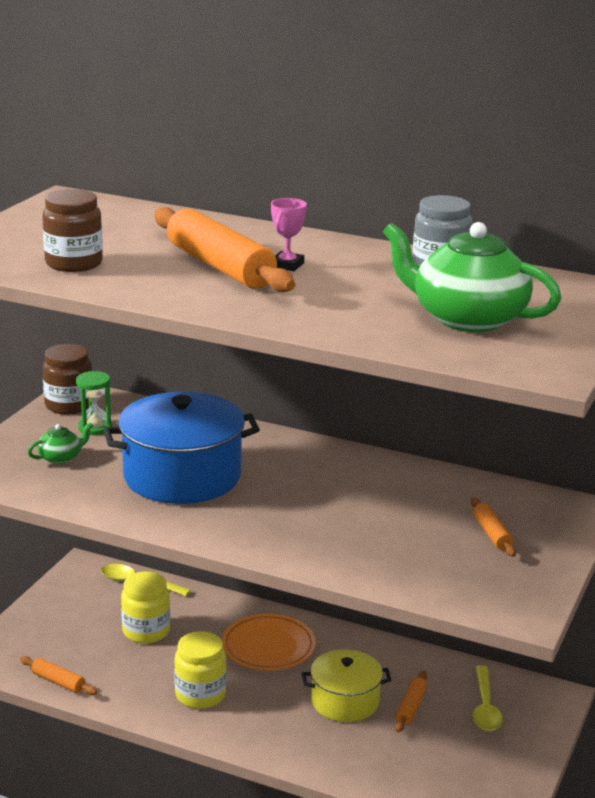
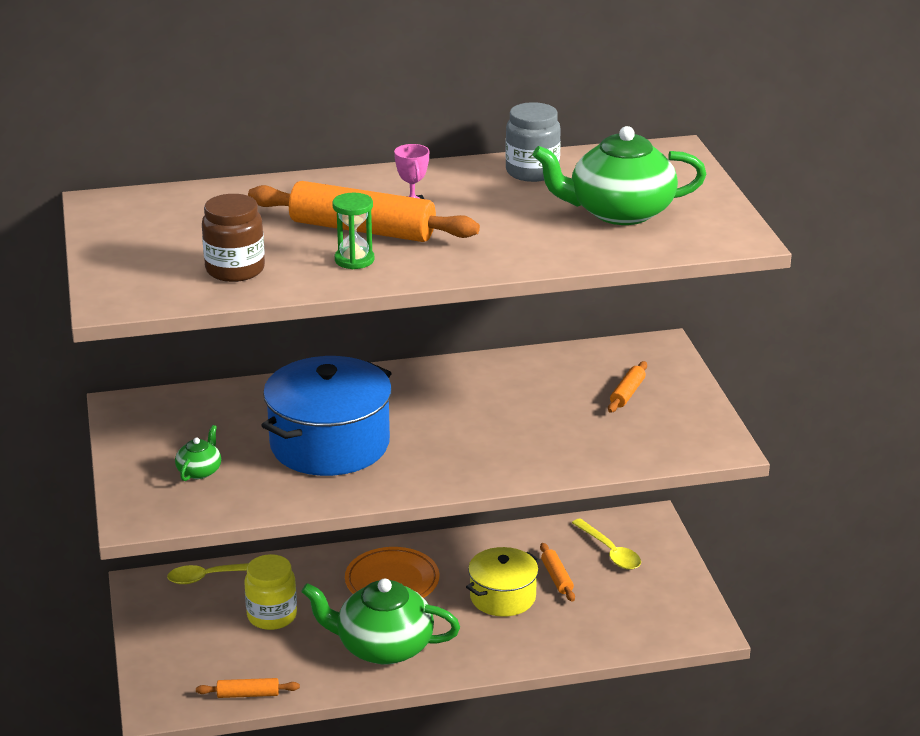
camera: 35 degrees left, 5 degrees up
(69, 405) = (133, 419): brown jar -> none
(95, 427) = (189, 431): green hourglass -> green hourglass (354, 260)
(200, 695) = (383, 647): yellow jar -> green teapot
(491, 534) = (627, 393): orange rolling pin -> orange rolling pin turned 75 degrees clockwise

